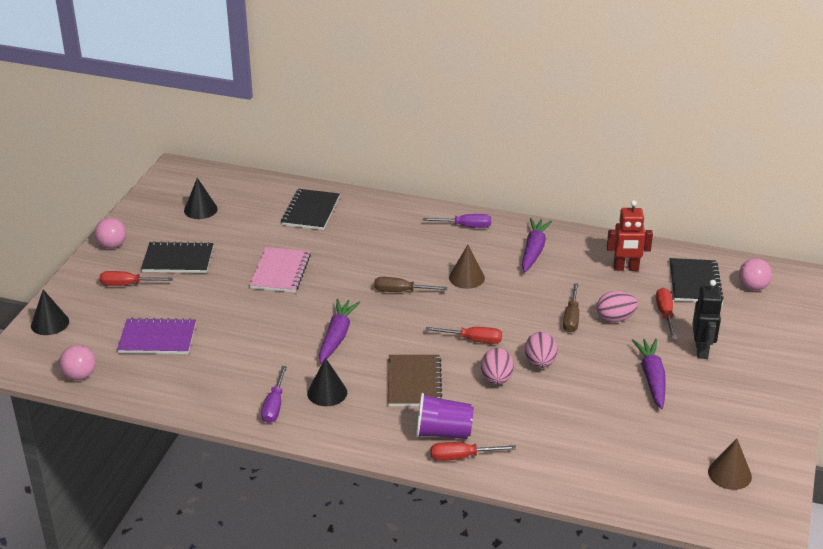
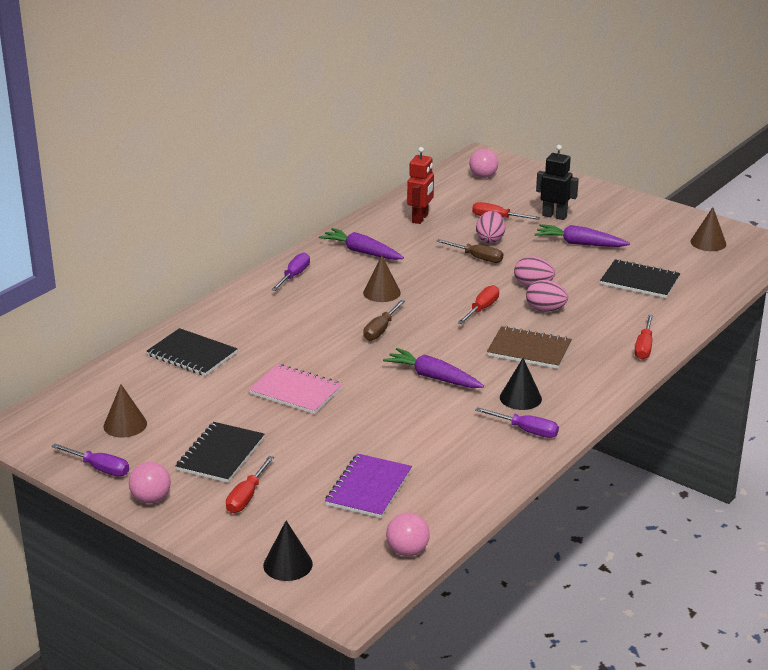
camera: 70 degrees left, 5 degrees down
(142, 215) = (99, 468): none -> purple screwdriver
(200, 209) = (125, 425): black cone -> brown cone
(443, 432) = (607, 349): purple cup -> none
(695, 282) = (461, 196): black notebook -> black notebook (640, 281)

